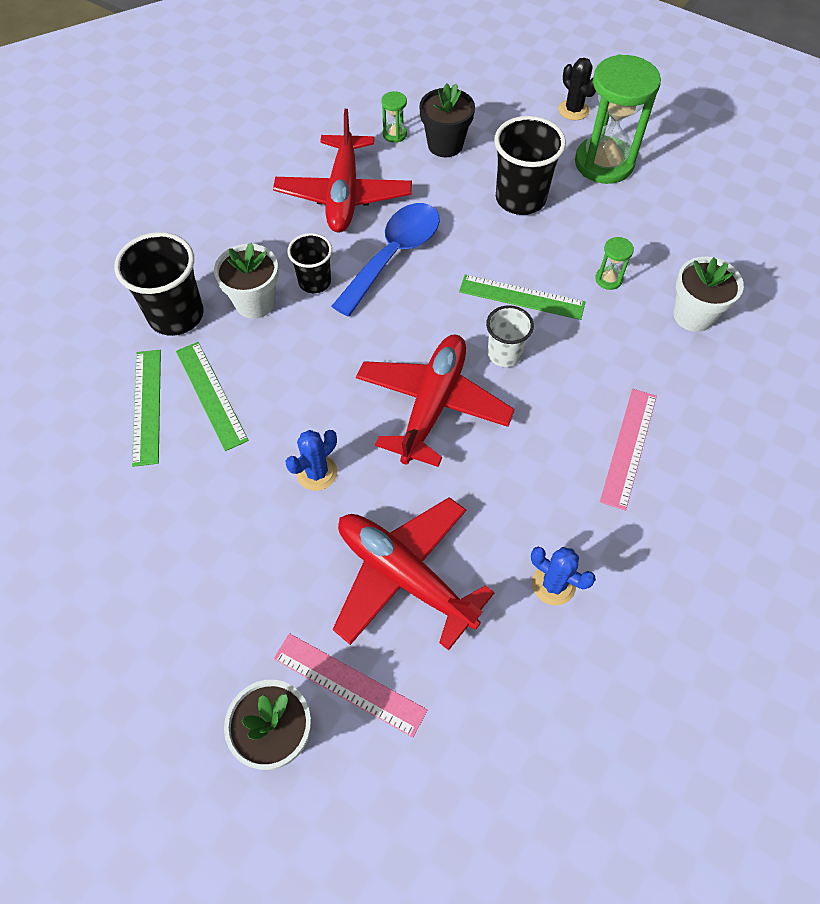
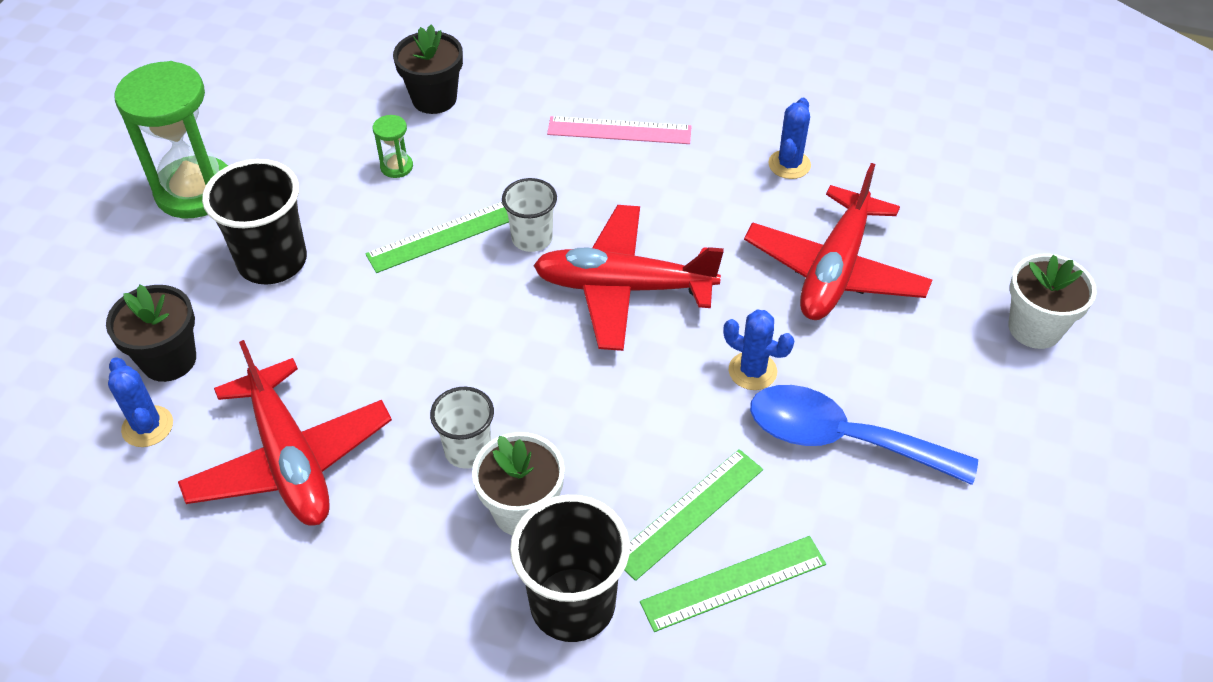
camera: 105 degrees left, 10 degrees down
(314, 282) = (468, 450): black cup -> white cup
(344, 194) = (290, 459): red plane -> red plane turned 75 degrees clockwise
(349, 684) = (960, 288): pink ruler -> none
(394, 134) = (147, 426): green hourglass -> blue cactus
(394, 255) = (399, 373): blue spoon -> blue spoon (841, 439)
(521, 297) = (442, 236): green ruler -> green ruler turned 60 degrees clockwise
(573, 110) = (87, 232): black cactus -> none
(693, 315) = (434, 99): white flower pot -> black flower pot

